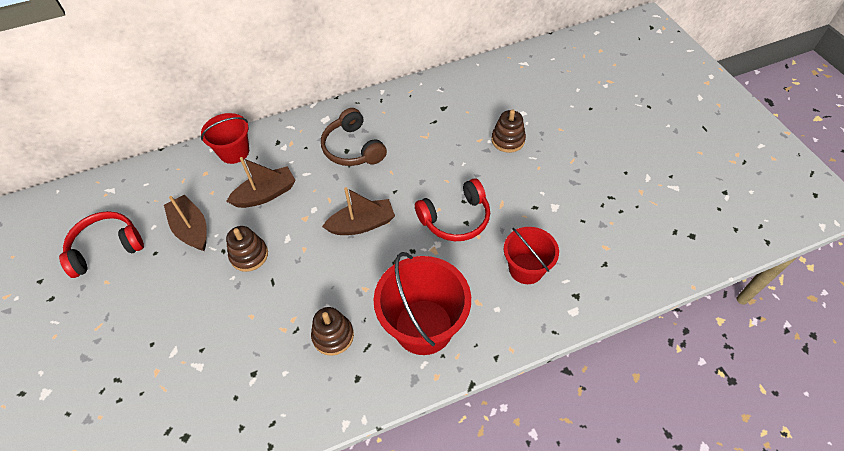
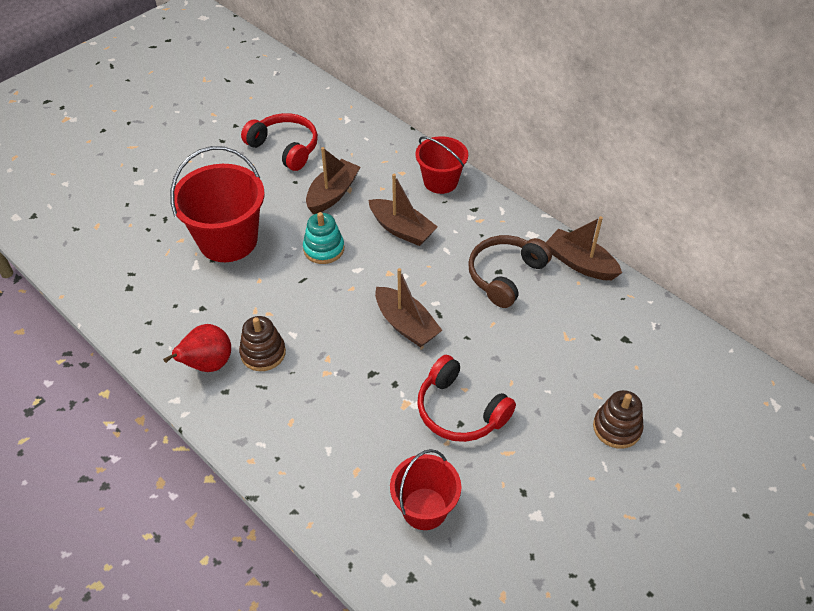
camera: 65 degrees right, 5 degrees down
(249, 255) = (324, 249): brown stacking toy -> turquoise stacking toy
(321, 385) = (208, 364): none -> red pear
(368, 104) = (580, 263): none -> brown boat
(423, 326) = (304, 428): red bucket -> red bucket (228, 240)

